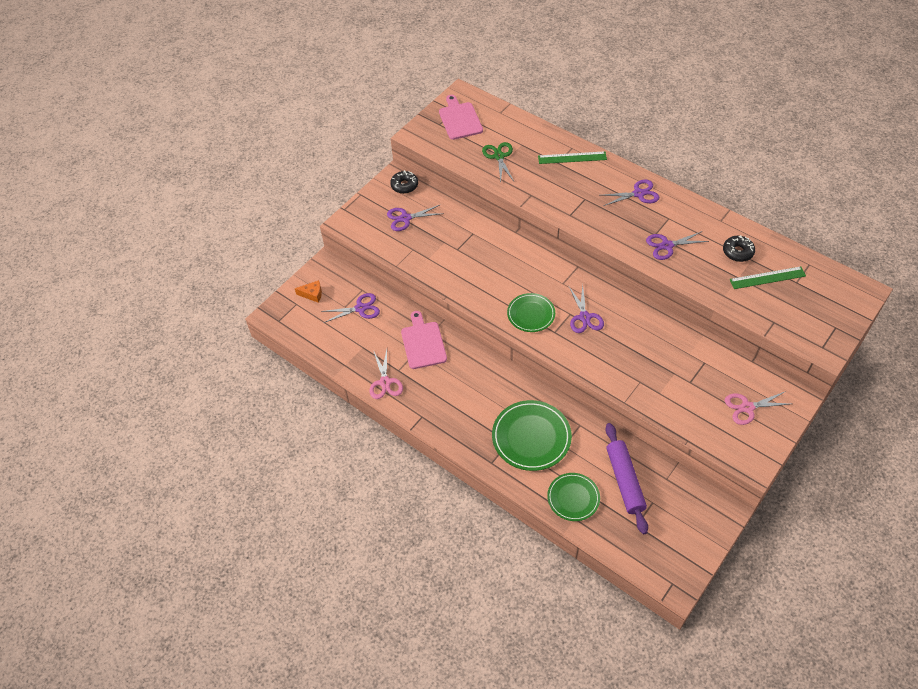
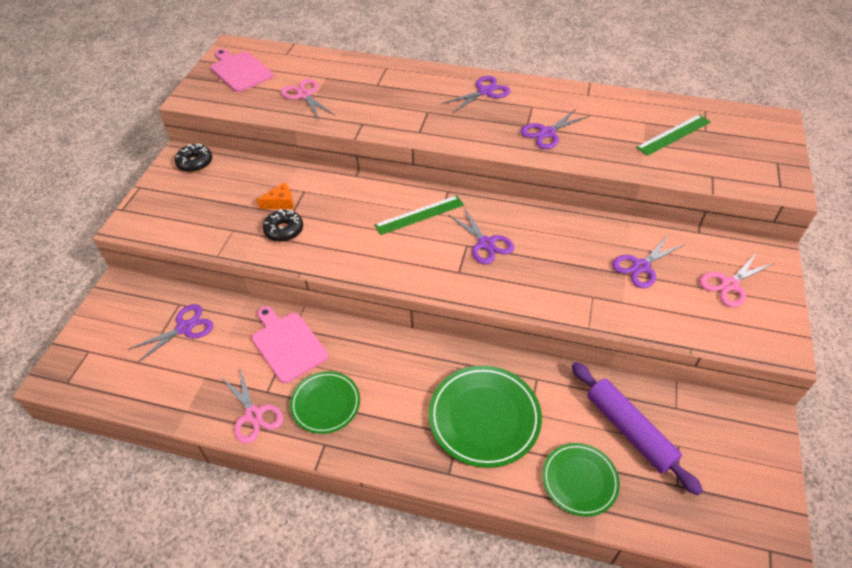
camera: 25 degrees left, 5 degrees down
(312, 294) = (109, 331): orange cheese -> orange cheese (280, 203)
(405, 218) = (210, 198): purple scissors -> purple scissors (641, 266)
(499, 156) = (304, 95): green scissors -> pink scissors
(531, 314) = (419, 260): green plate -> green plate (325, 404)
(572, 158) = (391, 76): green ruler -> green ruler (419, 215)
(737, 252) = (625, 119): black donut -> black donut (284, 230)

